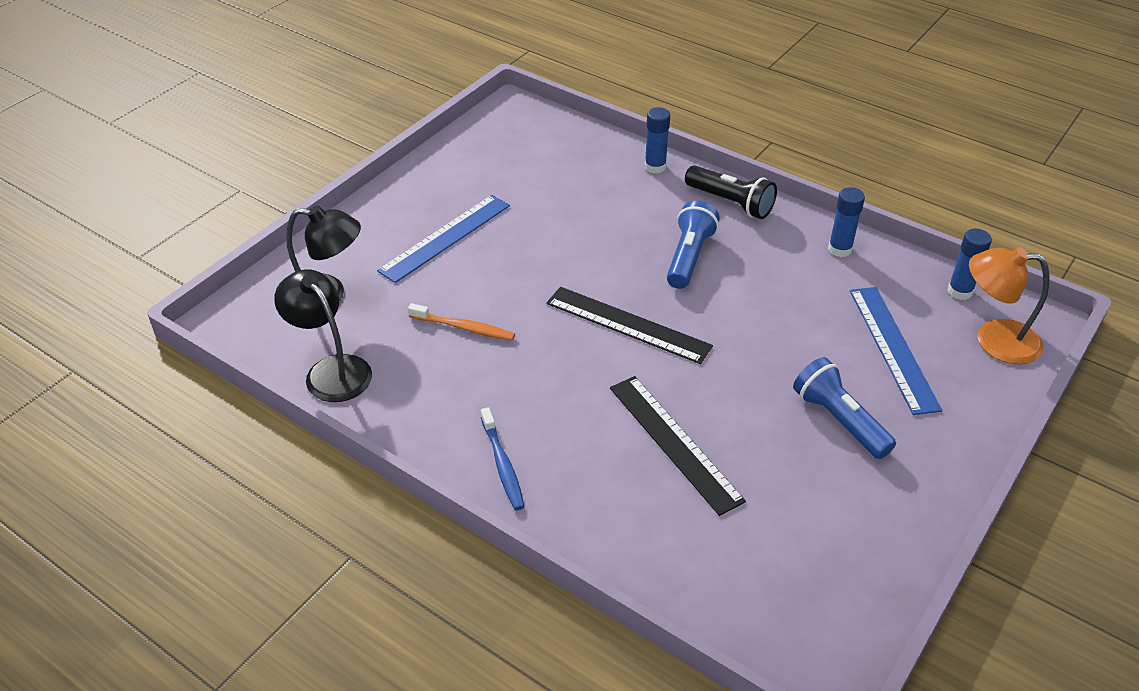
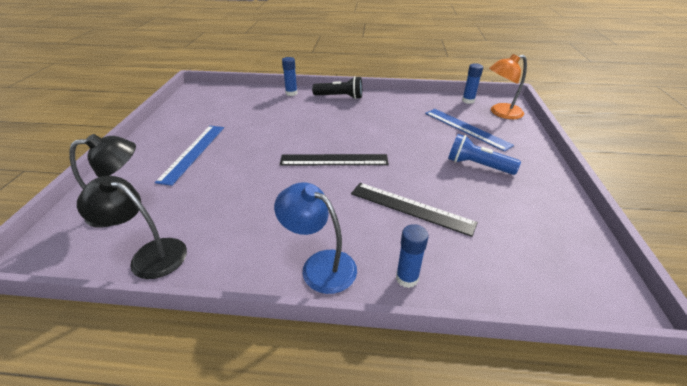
camera: 30 degrees left, 5 degrees down
(464, 328) = (236, 194): orange toothbrush -> none
(502, 464) = (320, 265): blue toothbrush -> blue lamp
(689, 257) = (339, 122): blue flashlight -> none
(840, 249) = (404, 100): blue glue stick -> blue glue stick (407, 278)

